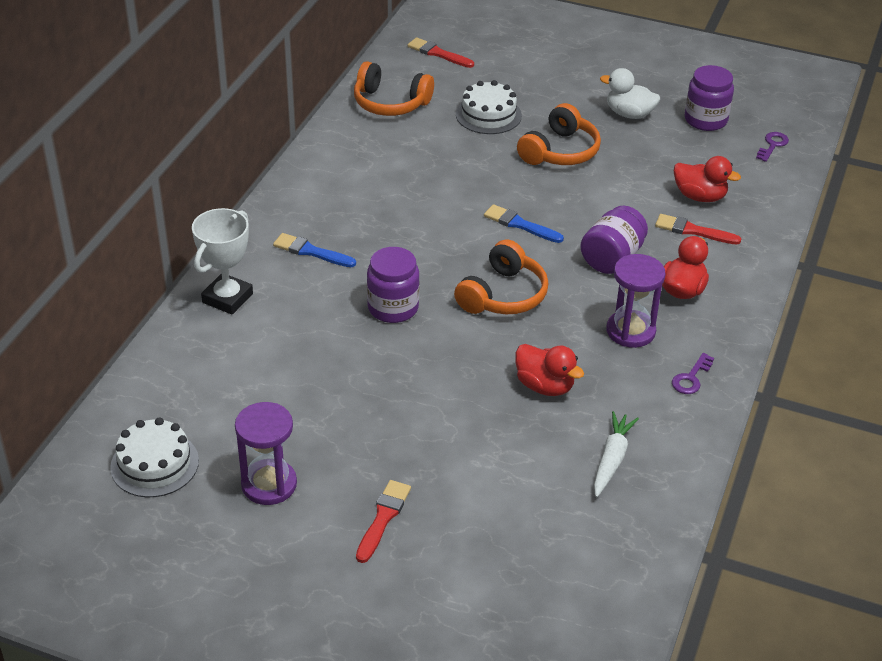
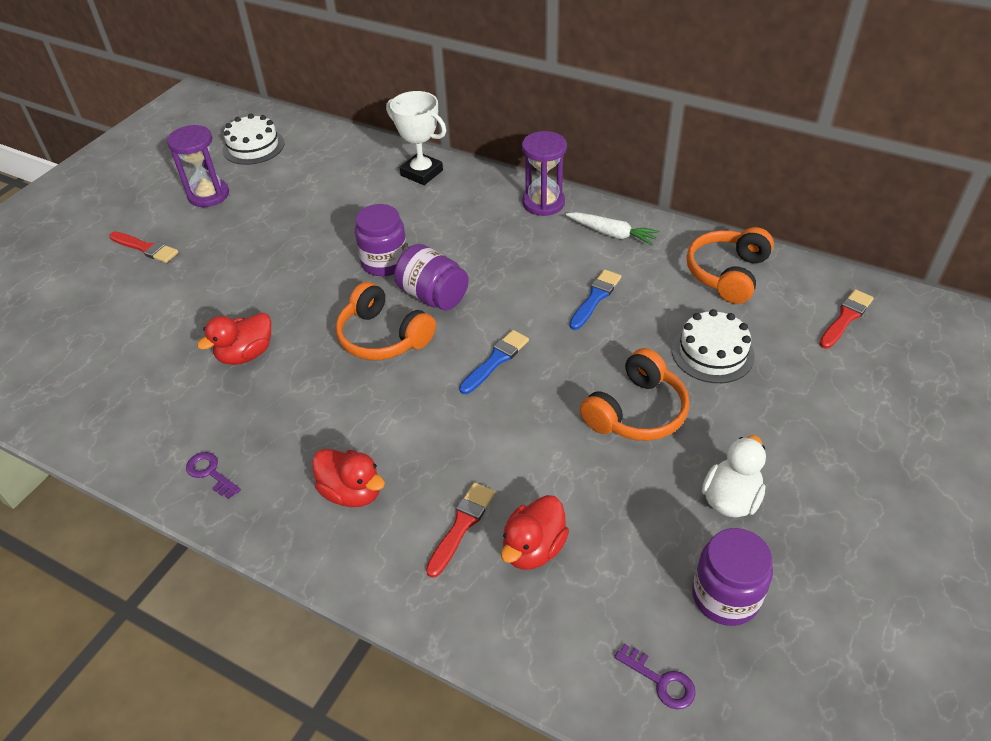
camera: 100 degrees right, 5 degrees up
(311, 251) = (474, 216): blue brush -> blue brush (595, 298)
(560, 151) = (637, 412): orange headphones -> orange headphones turned 90 degrees counterclockwise
(611, 459) = (134, 390): white carrot -> white carrot (612, 234)
(612, 258) = (423, 433): purple jar -> purple jar (433, 296)
(630, 331) = (299, 432): purple hourglass -> purple hourglass (543, 203)

